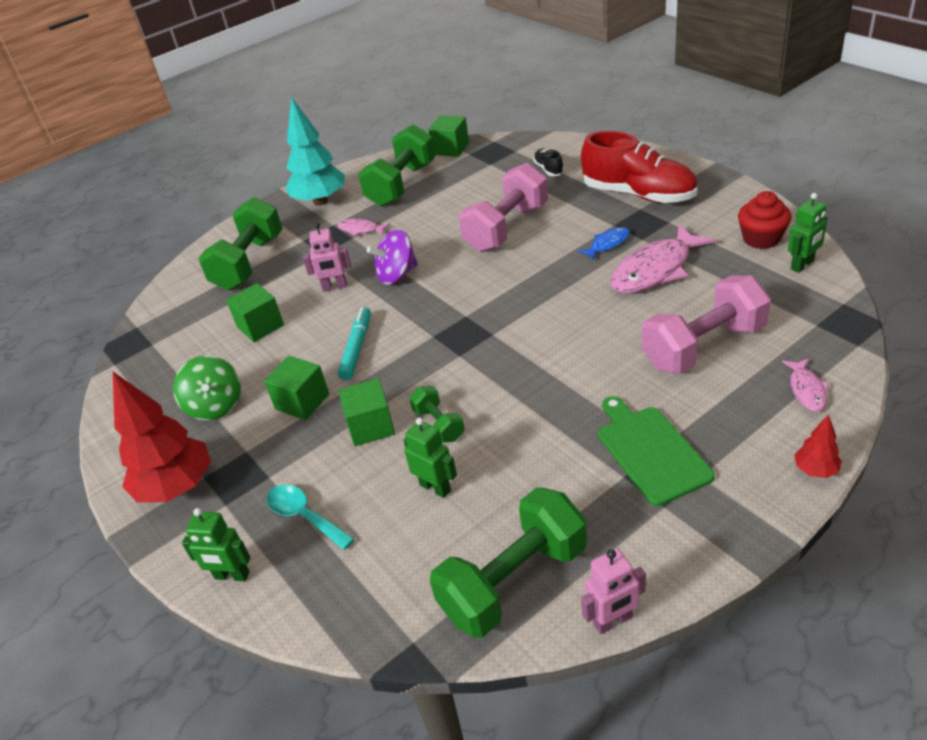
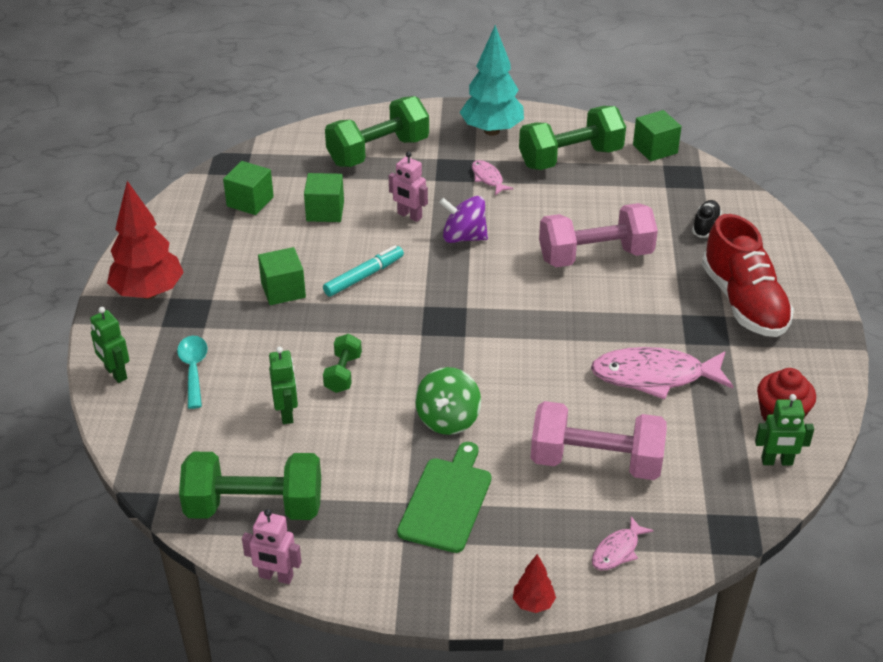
camera: 35 degrees right, 0 degrees up
(215, 405) = (230, 252): green spinning top -> green spinning top (448, 419)
(371, 426) = (301, 341): green cube -> green cube (250, 201)
(607, 244) = (651, 327): blue fish -> none

